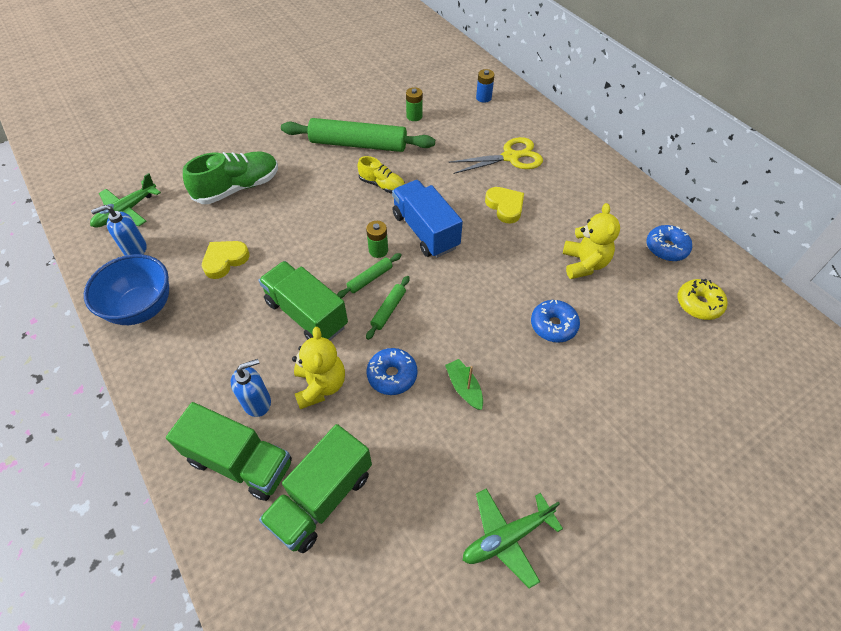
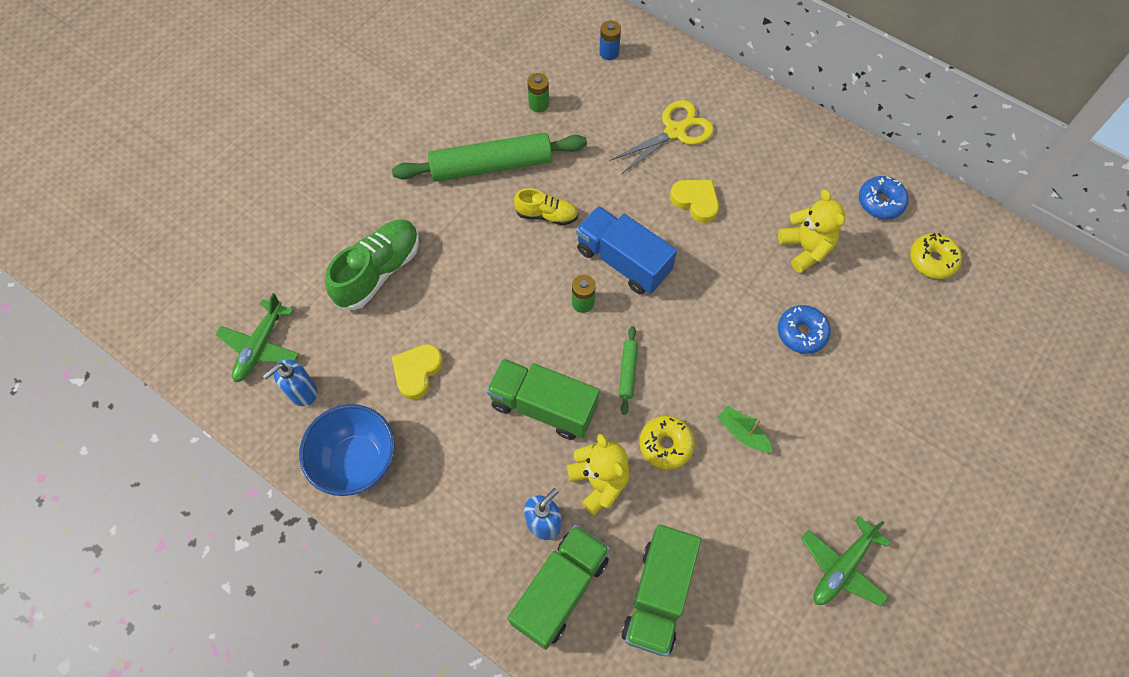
camera: 20 degrees left, 10 degrees up
(240, 462) = (560, 590): green truck -> green truck turned 60 degrees counterclockwise
(370, 278) = (590, 341): green rolling pin -> none
(392, 375) = (665, 445): blue donut -> yellow donut

